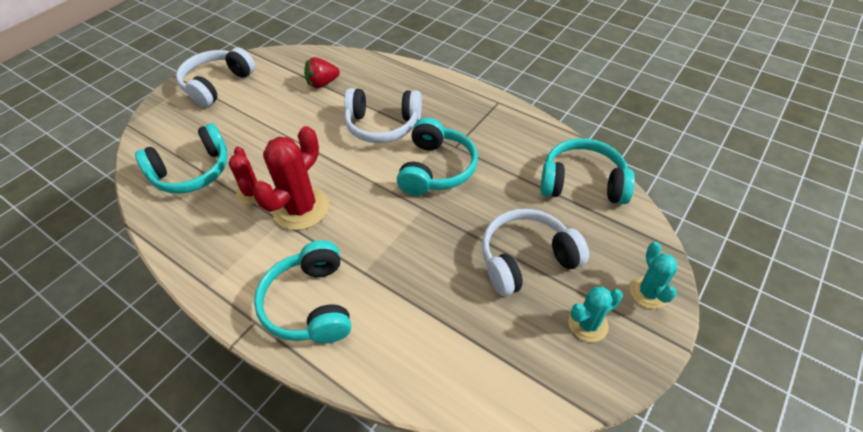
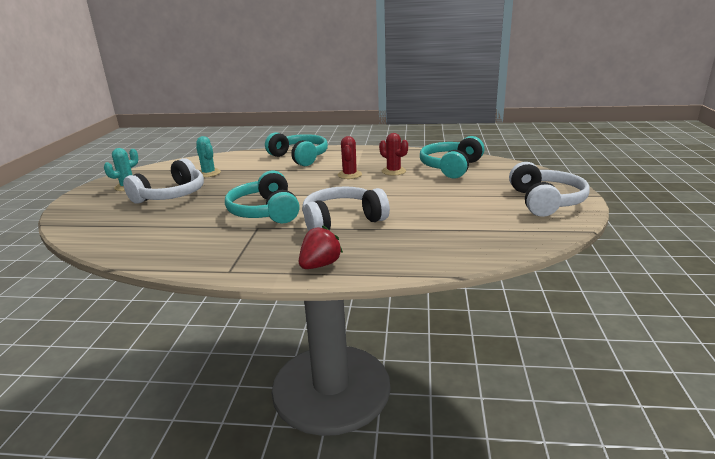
camera: 150 degrees right, 25 degrees down
(301, 208) = (349, 175): red cactus -> red cactus, size x0.58
(322, 83) = (448, 230): red strawberry -> red strawberry (320, 265)
(582, 182) = (122, 237): turquoise headphones -> none
(648, 293) = (80, 204): turquoise cactus -> turquoise cactus (208, 173)

